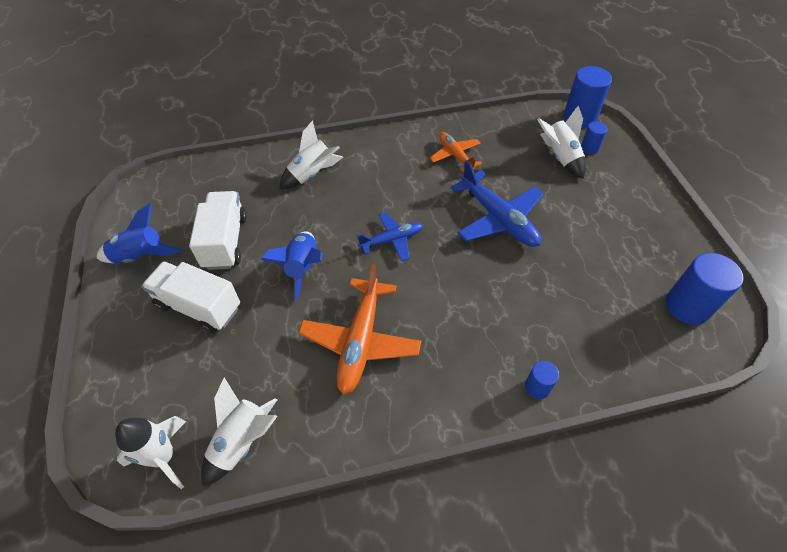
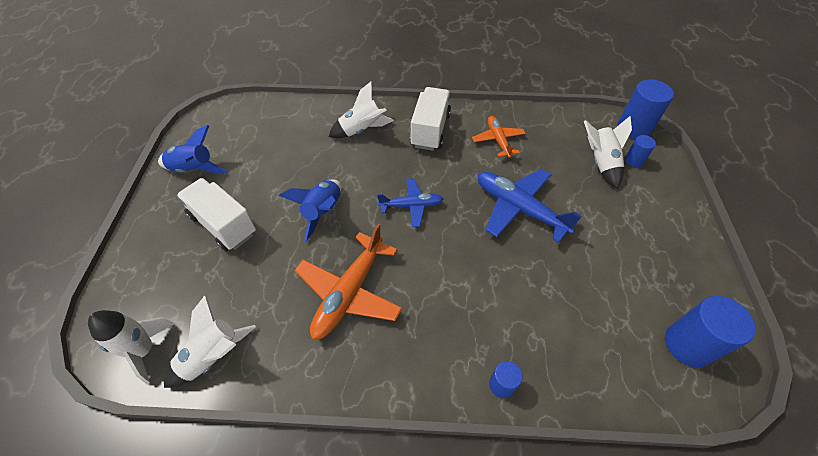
camera: 15 degrees right, 0 degrees up
(225, 241) = (267, 173): white truck -> white truck (430, 130)
(498, 218) = (519, 208): blue plane -> blue plane turned 150 degrees clockwise

